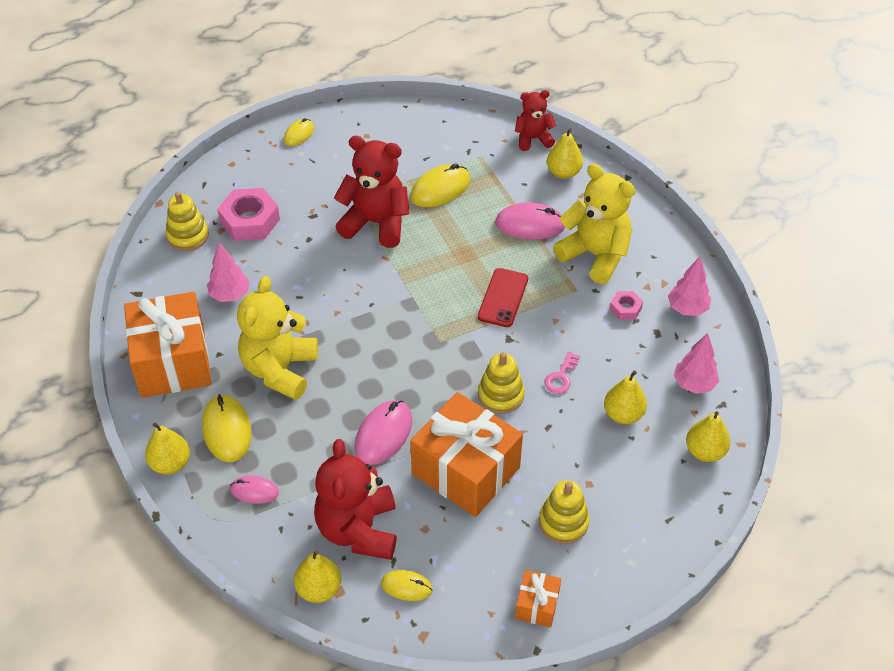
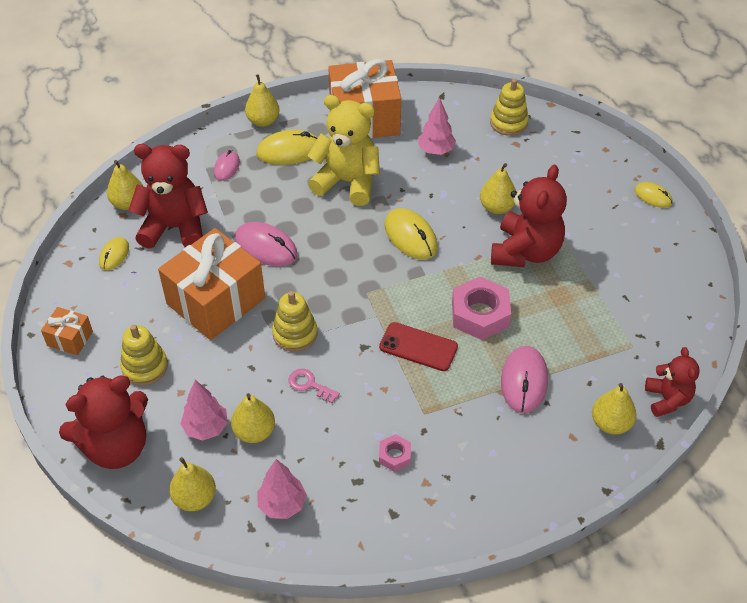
camera: 95 degrees right, 0 degrees up
(249, 221) = (528, 162): pink nut -> pink nut (480, 314)
(316, 244) = (496, 207): none -> yellow pear
(440, 189) = (577, 306): yellow mouse -> yellow mouse (410, 236)
(595, 255) = (476, 437): yellow teddy bear -> none
(665, 528) = (116, 447): none -> red teddy bear
(687, 308) = (389, 518): pink tree -> pink tree (206, 428)

